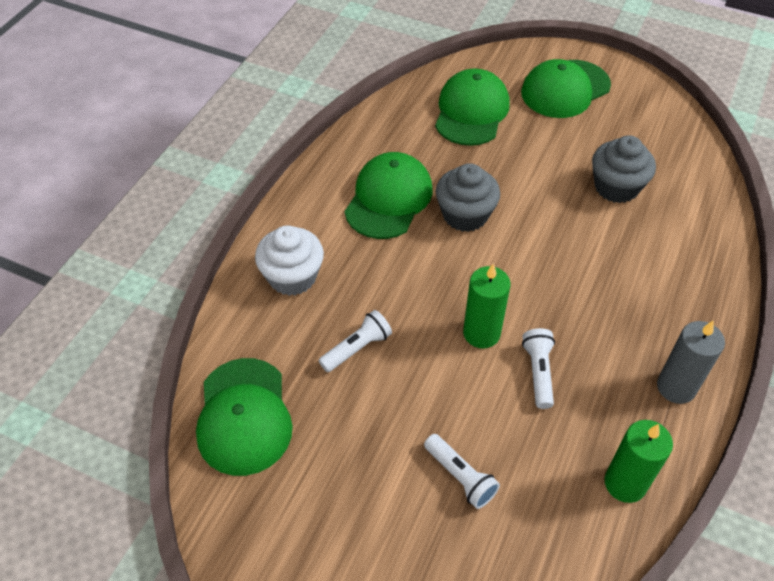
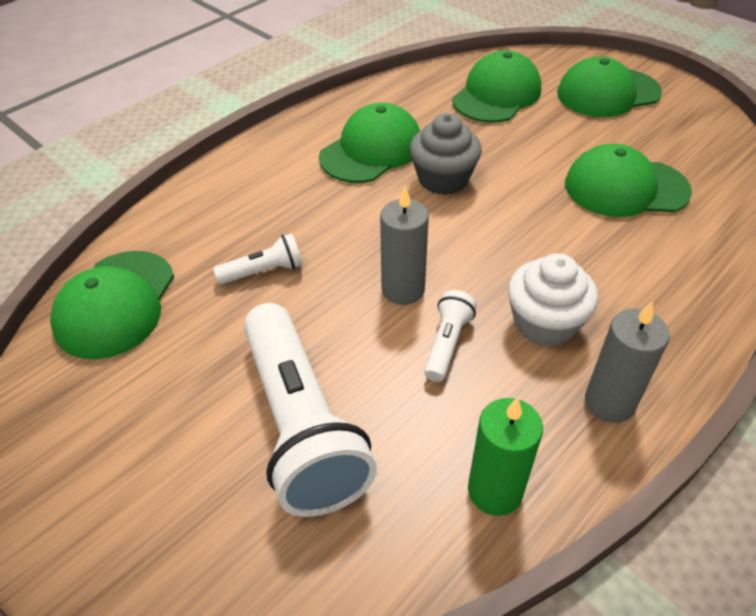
camera: 20 degrees right, 5 degrees down
(292, 277) = (238, 195): white cupcake -> white cupcake (544, 323)
(460, 476) = (302, 425): white flashlight -> white flashlight, size x2.22
(481, 333) = (403, 289): green candle -> grey candle
(616, 187) = (625, 188): grey cupcake -> green cap

